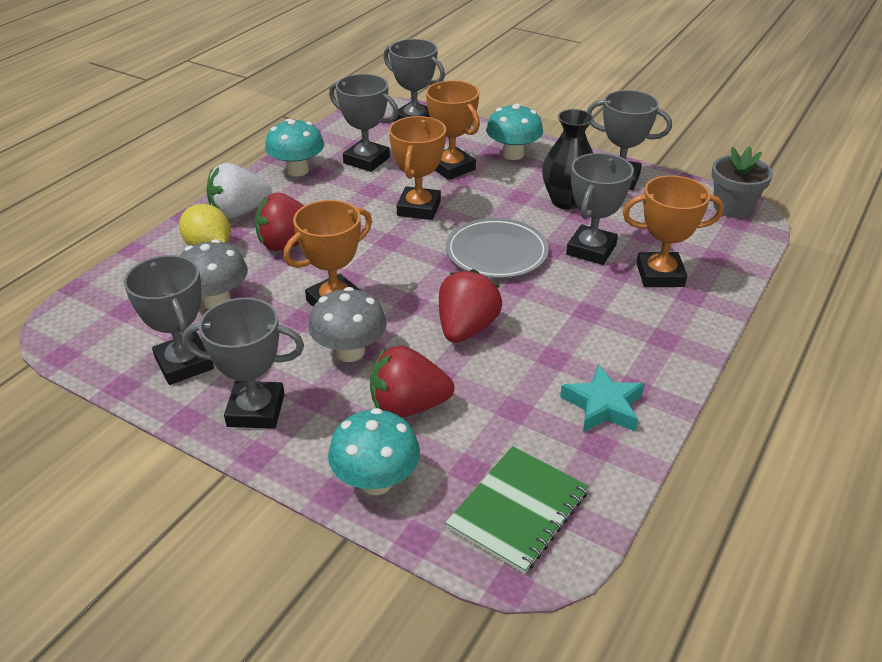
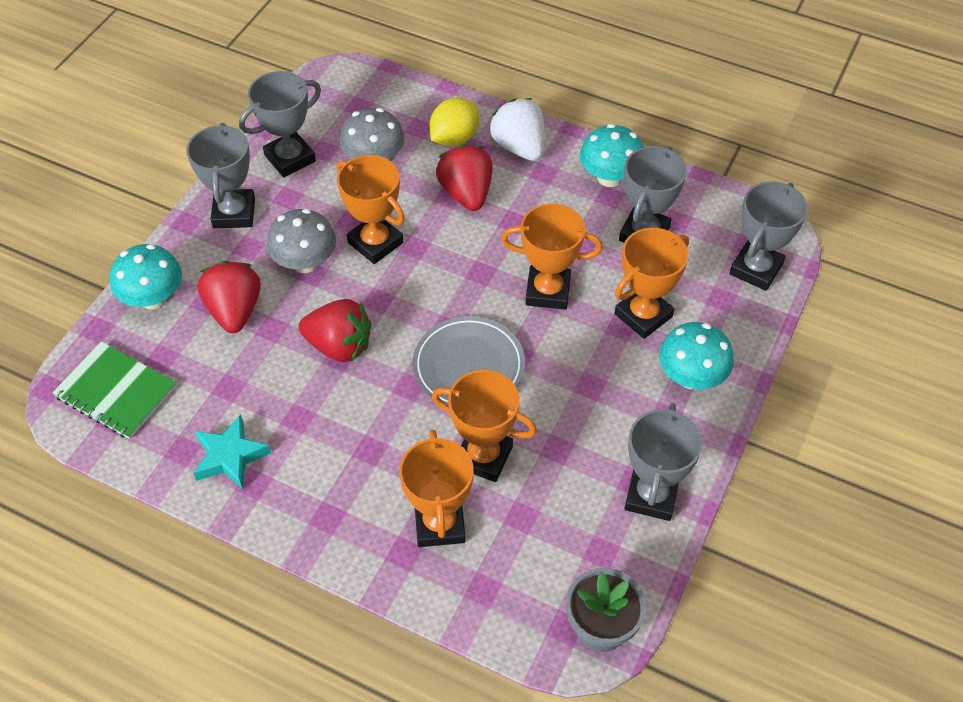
camera: 85 degrees right, 15 degrees up
(566, 201) = (586, 434): black vase -> none
(591, 250) = (483, 457): grey trophy -> orange trophy

